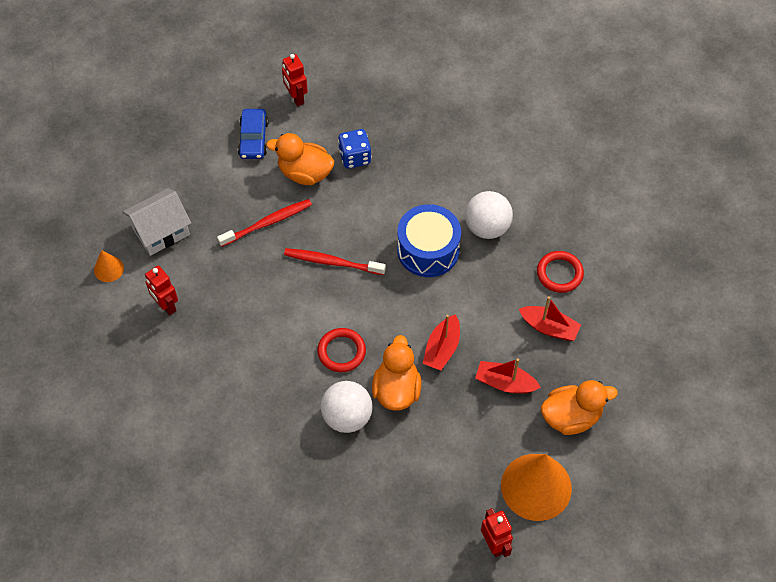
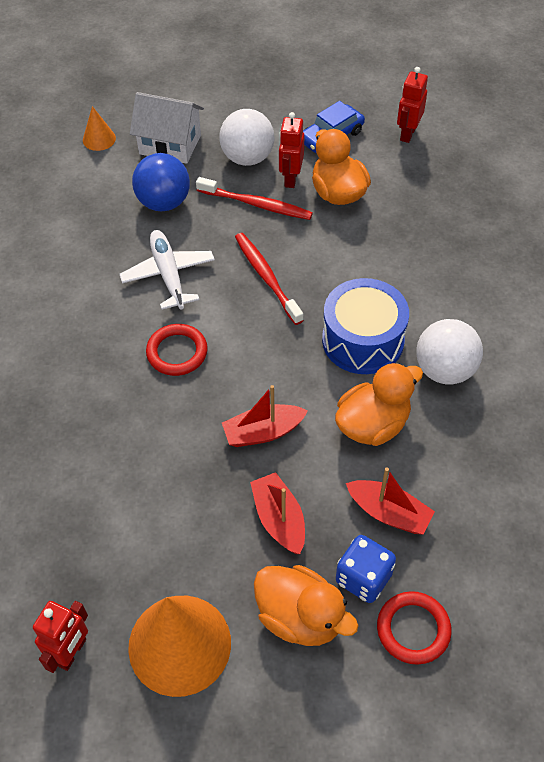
camera: 50 degrees right, 5 degrees down
(166, 306) = (100, 197): red robot -> red robot (290, 178)
(210, 272) = (164, 202): none -> blue ball
(276, 313) = (168, 275): none -> white plane
(347, 417) = (109, 407): white ball -> white ball (247, 158)
(355, 157) = (397, 215): blue dice -> blue dice (363, 578)
(396, 390) = (178, 427): orange duck -> orange duck (373, 424)
(549, 327) = (388, 513): red boat -> red boat turned 45 degrees counterclockwise
(559, 273) = (465, 475): red ring -> red ring (413, 629)

